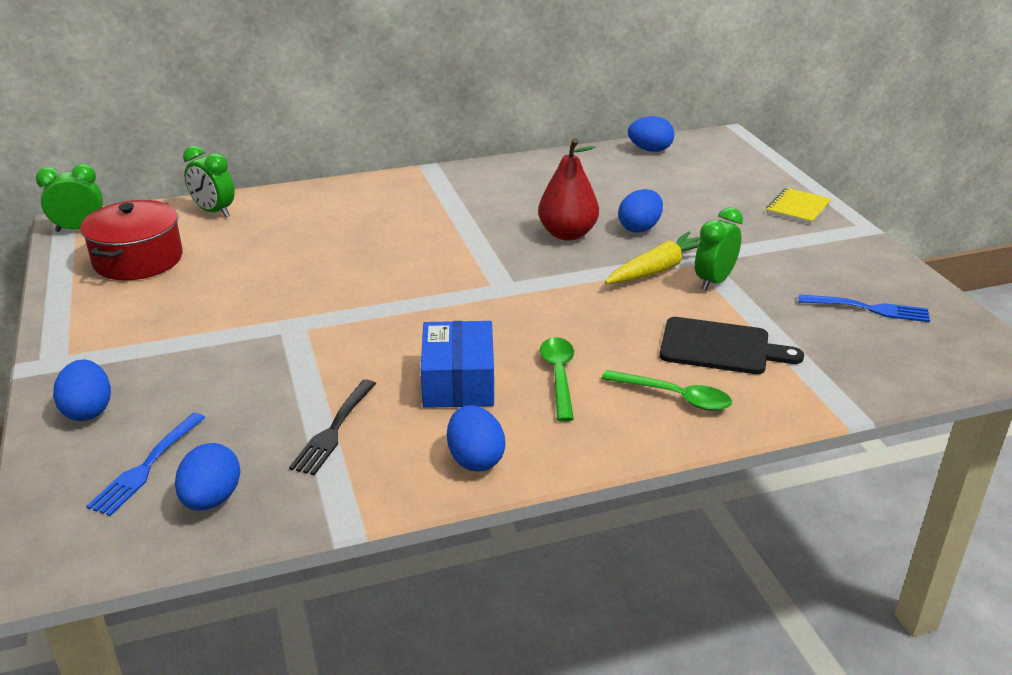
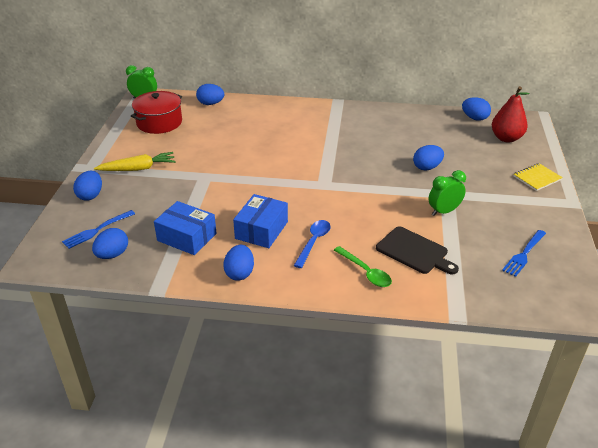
camera: 25 degrees right, 5 degrees up
(214, 212) = (210, 104): green clock -> blue egg
(334, 429) = (187, 237): black fork -> blue box
(559, 376) = (314, 242): green spoon -> blue spoon
(567, 234) = (382, 161): red pear -> red pear (506, 138)
(657, 269) = (416, 195): yellow carrot -> yellow carrot (138, 169)
(867, 309) = (524, 254): blue fork -> blue fork turned 90 degrees clockwise

